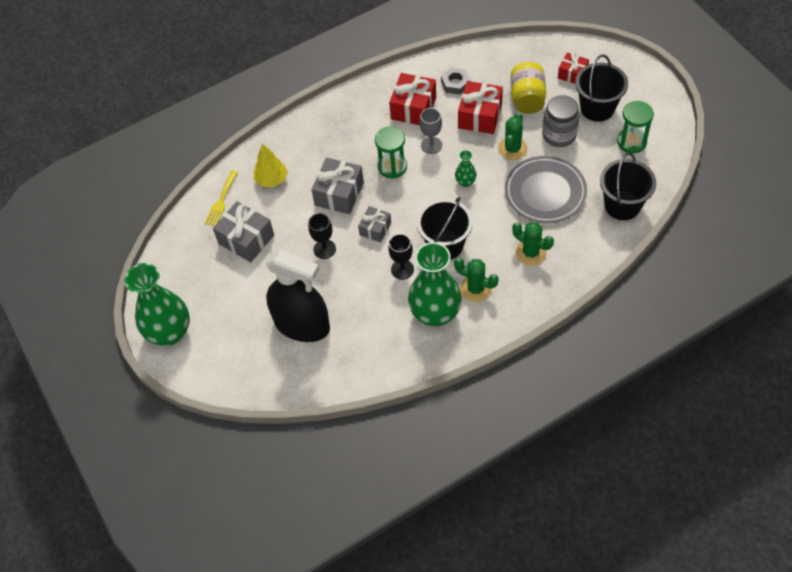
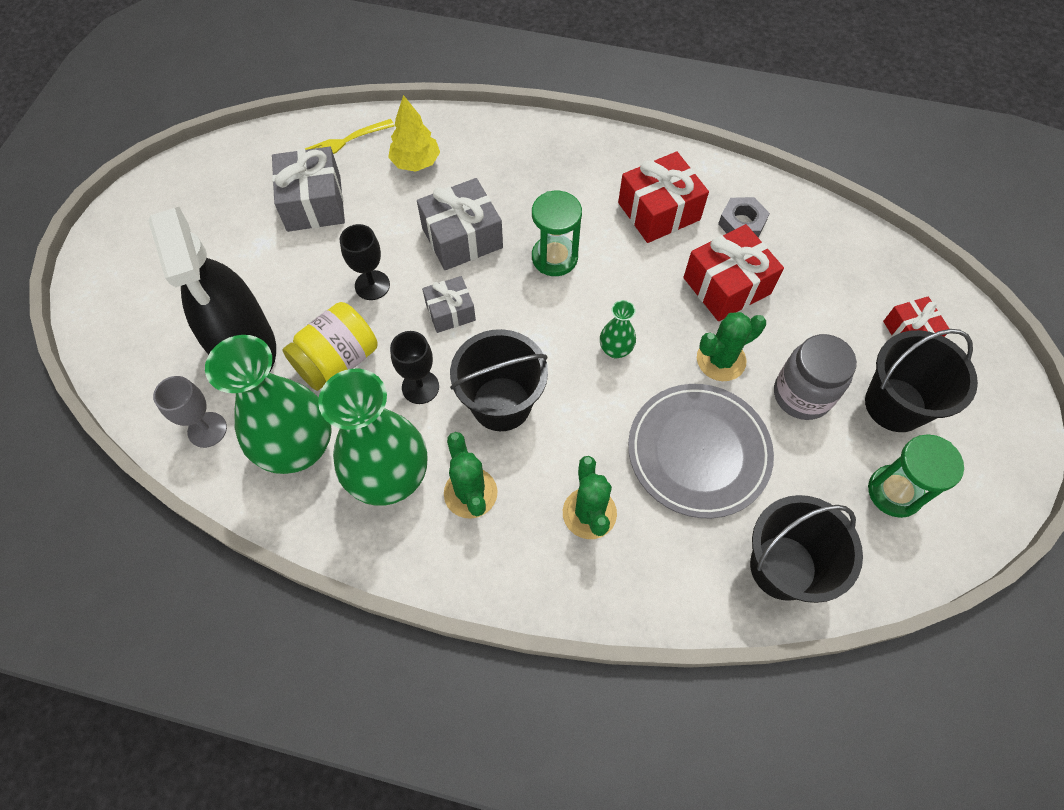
camera: 40 degrees right, 5 degrees up
(170, 332) = (128, 234): green vase -> green vase (298, 448)
(431, 145) = (628, 271): grey goblet -> grey goblet (207, 430)
(527, 98) = (812, 314): yellow jar -> yellow jar (338, 361)

